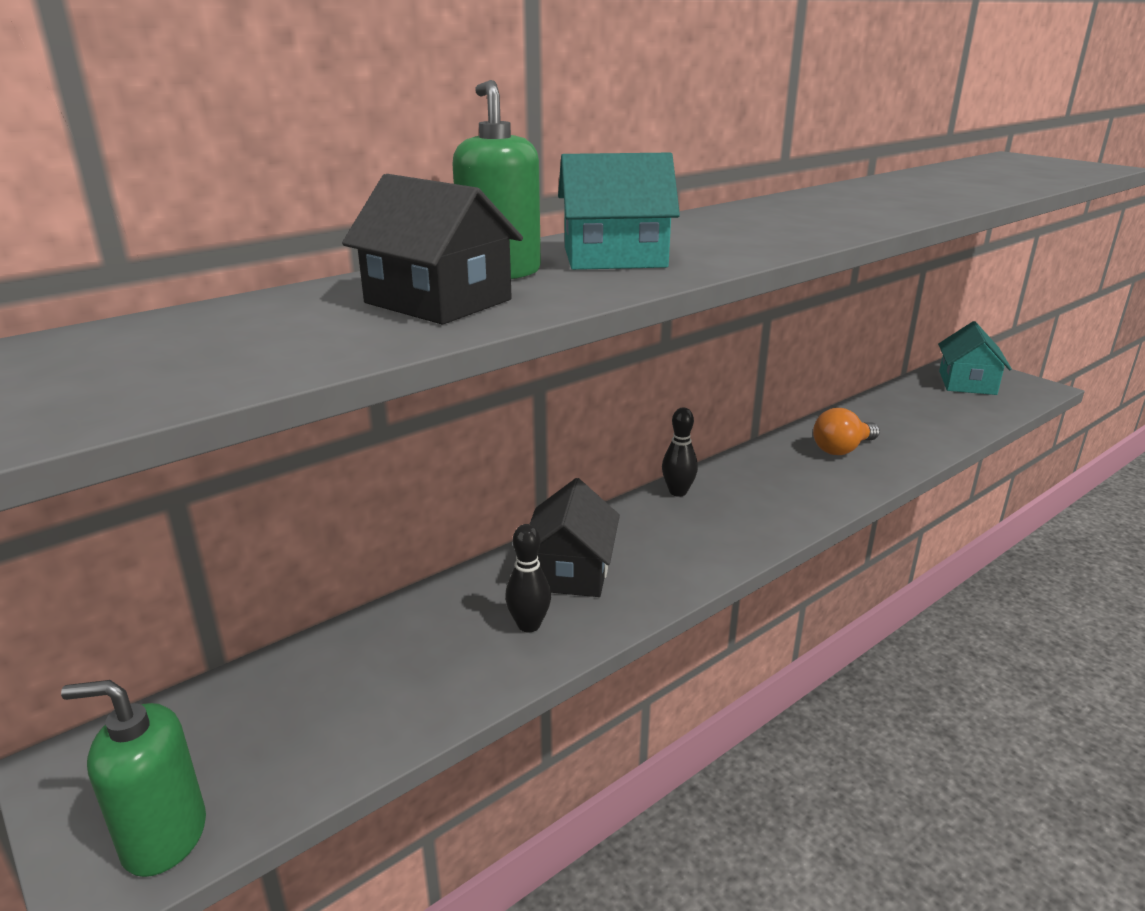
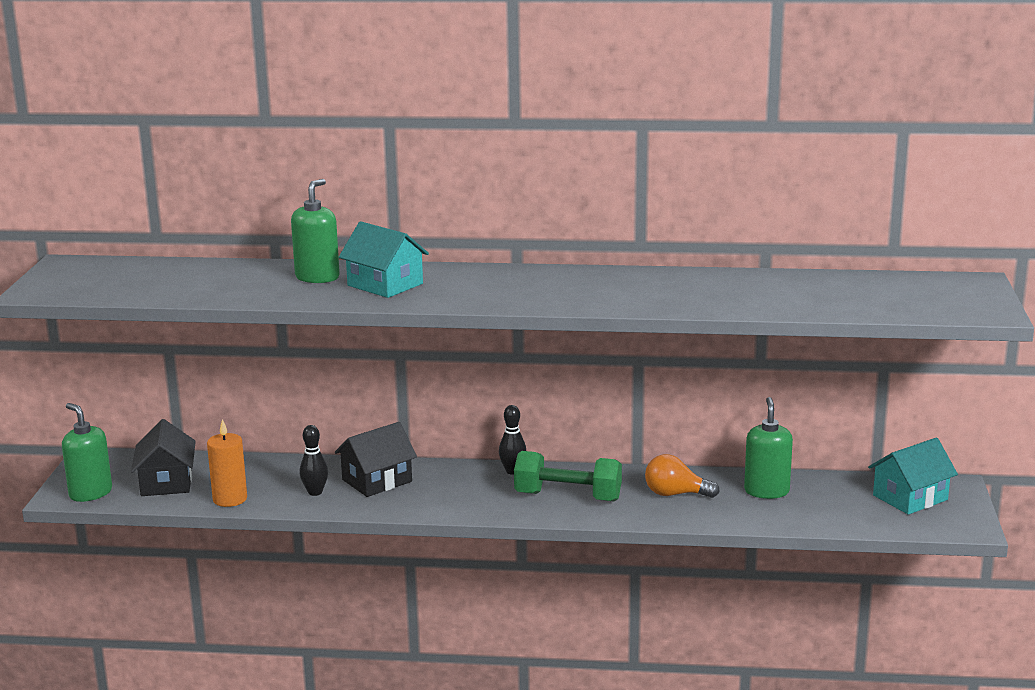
camera: 45 degrees right, 5 degrees down
(433, 701) = (230, 499): none -> orange candle
(438, 301) = (257, 285): black house -> black house (166, 482)
(776, 493) = (568, 497): none -> green dumbbell
(887, 417) = (766, 491): none -> green soap dispenser

